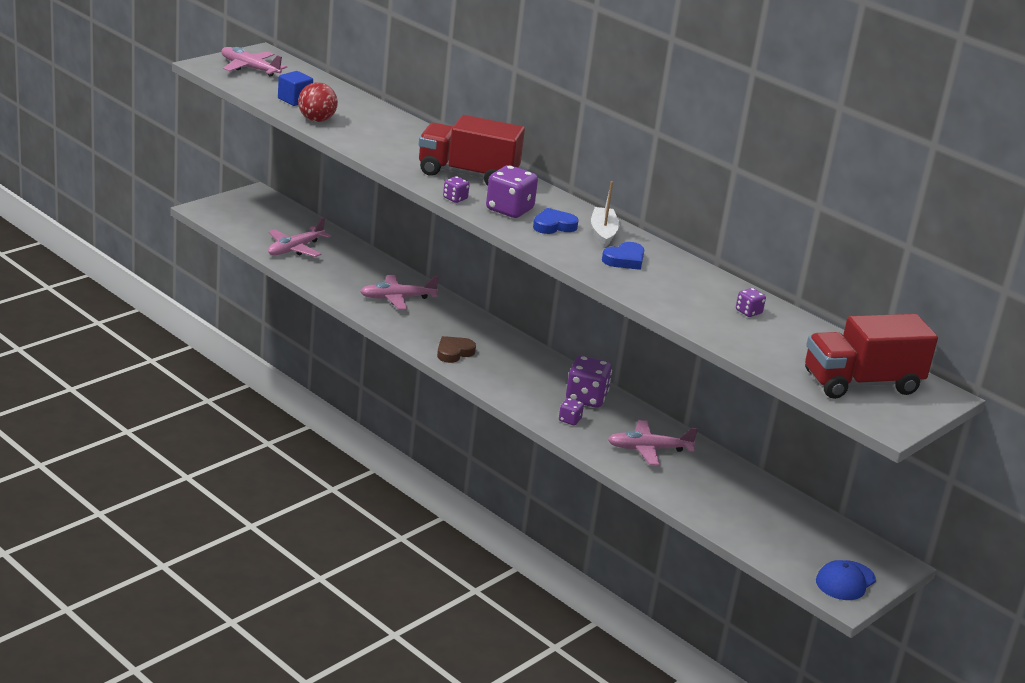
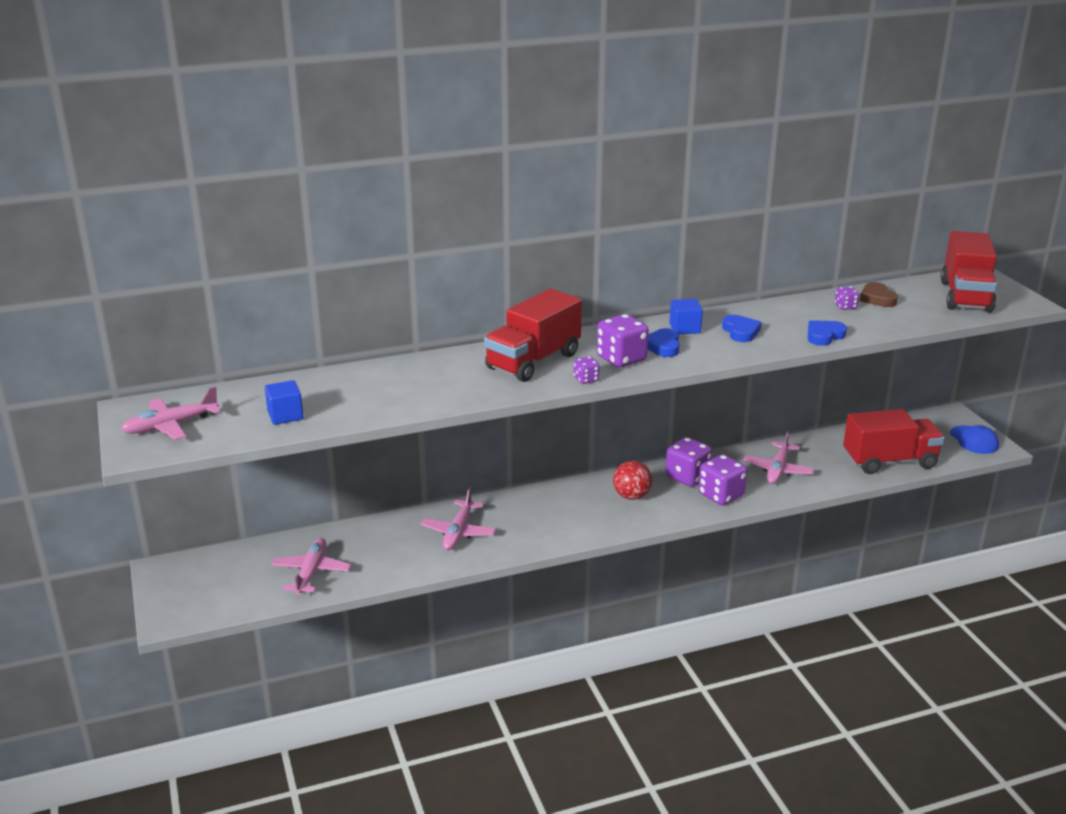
camera: 60 degrees left, 0 degrees up
(295, 249) = (311, 572): pink plane -> pink plane turned 150 degrees counterclockwise
(316, 120) = (350, 413): red ball -> red ball (631, 496)
(454, 352) = (580, 526): brown heart -> brown heart (877, 298)
(569, 420) = (721, 495): purple dice -> purple dice, size x1.98
(603, 233) = (685, 328): white boat -> blue cube
(661, 302) = (824, 336): none -> blue heart
(735, 520) = (889, 461): none -> red truck

